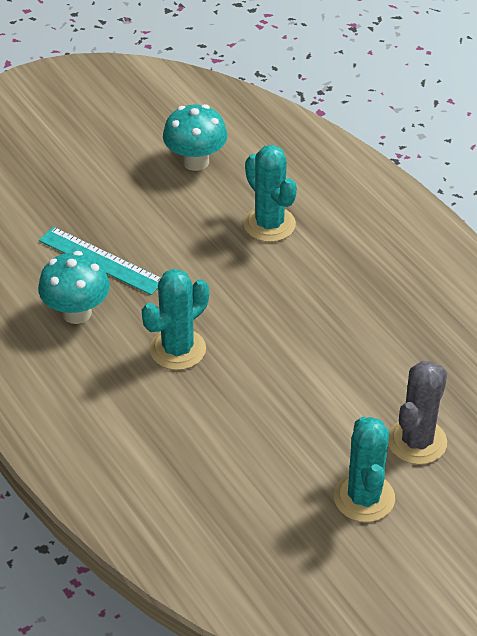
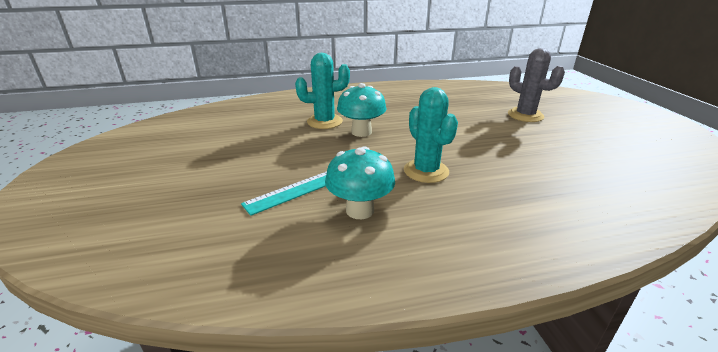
camera: 70 degrees left, 15 degrees down
(195, 161) = (239, 133): turquoise mushroom -> turquoise mushroom (361, 132)
(364, 498) = (572, 135): turquoise cactus -> none

